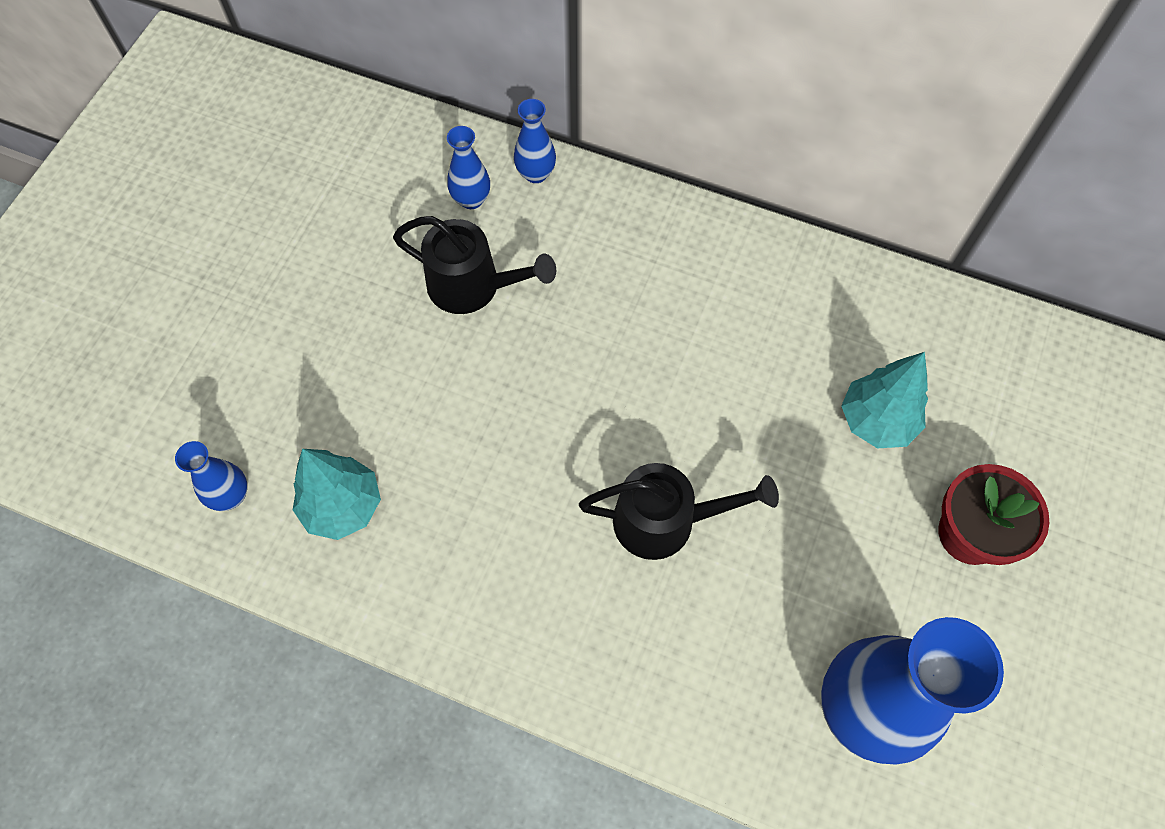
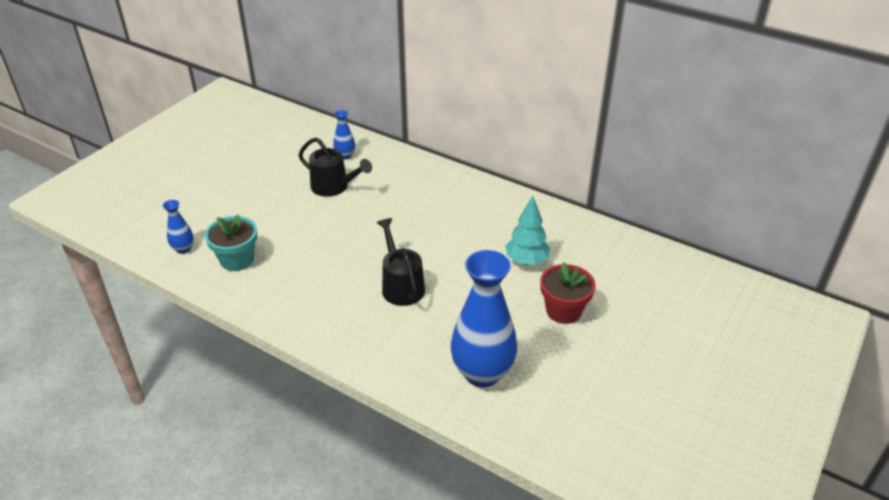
camera: 10 degrees right, 25 degrees down
(343, 506) = (237, 259): turquoise tree -> turquoise flower pot
(536, 173) = (381, 150): blue vase -> none
(666, 520) = (401, 285): black watering can -> black watering can turned 120 degrees counterclockwise

